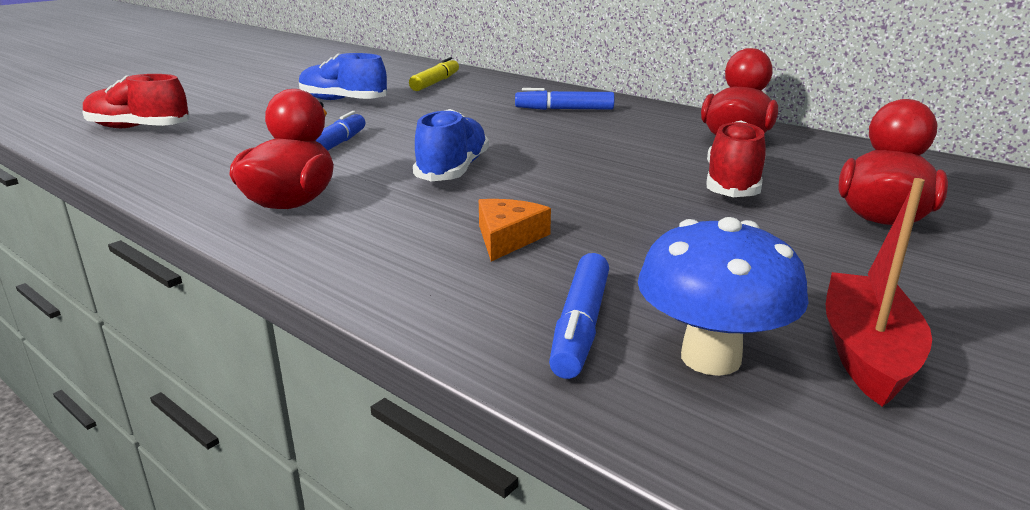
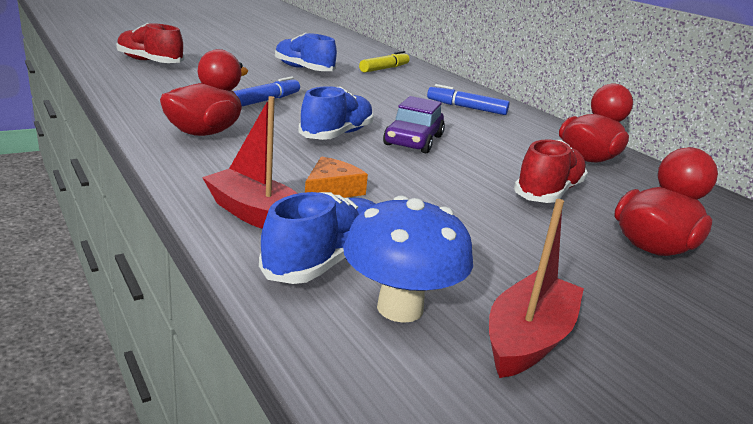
camera: 15 degrees right, 0 degrees up
(449, 291) = (257, 215): none -> red boat
(543, 159) = (413, 140): none -> purple car
(580, 326) = (326, 261): blue marker -> blue shoe

